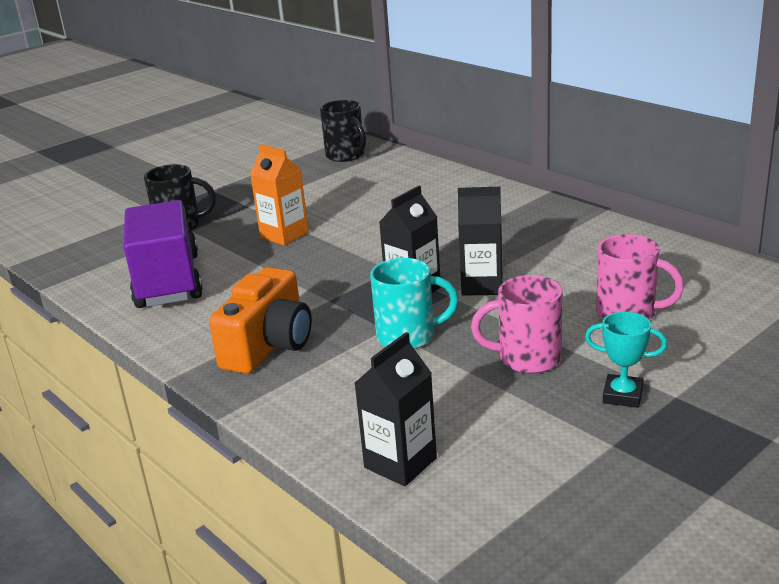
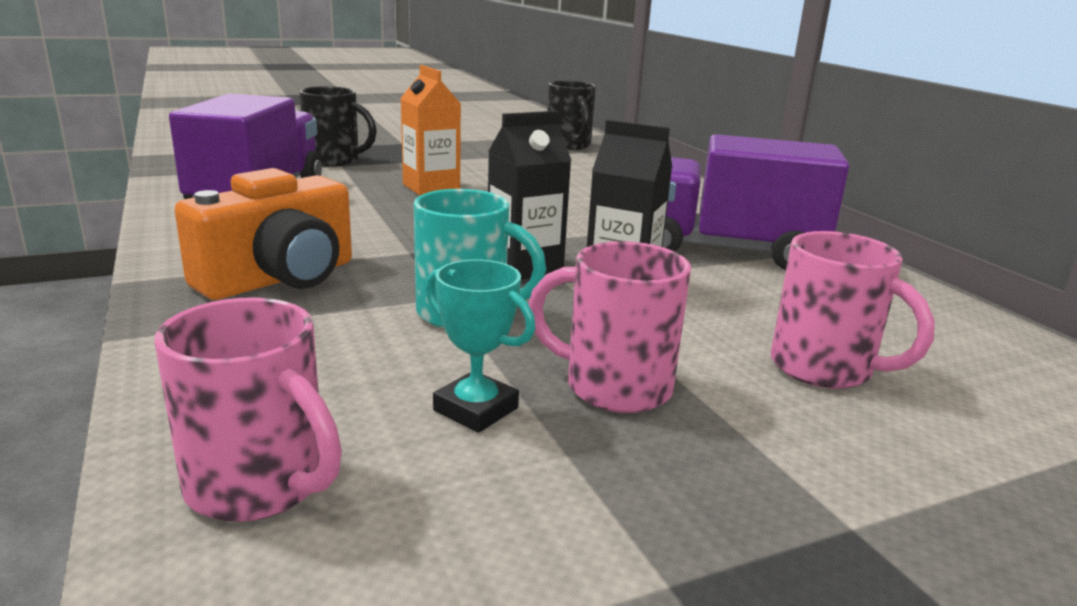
camera: 15 degrees right, 5 degrees down
(400, 463) = (260, 485): black carton -> pink mug
(528, 238) = (725, 250): none -> purple truck
(622, 395) = (745, 493): turquoise trophy -> turquoise trophy (476, 409)

